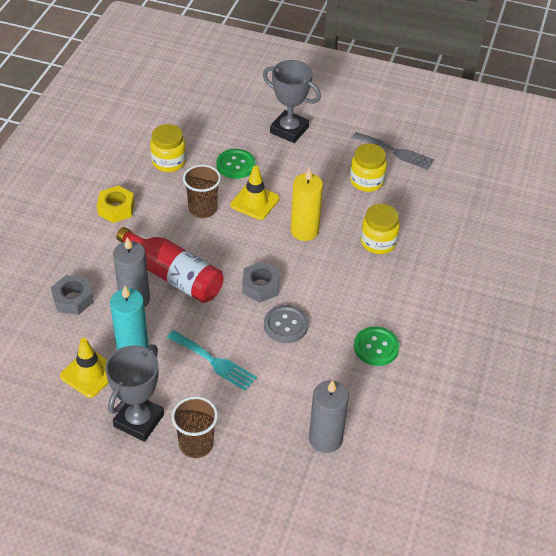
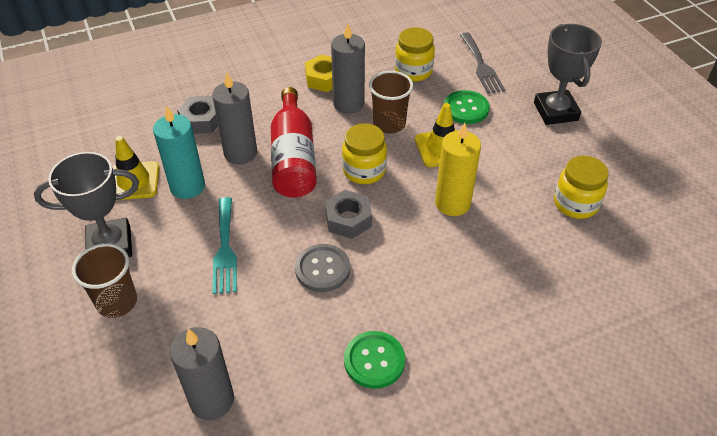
camera: 50 degrees right, 0 degrees up
(157, 214) = (348, 103): none -> grey candle
(378, 242) = (511, 266): yellow jar -> yellow jar (364, 170)
(396, 152) = (645, 199): grey fork -> grey fork (481, 66)

